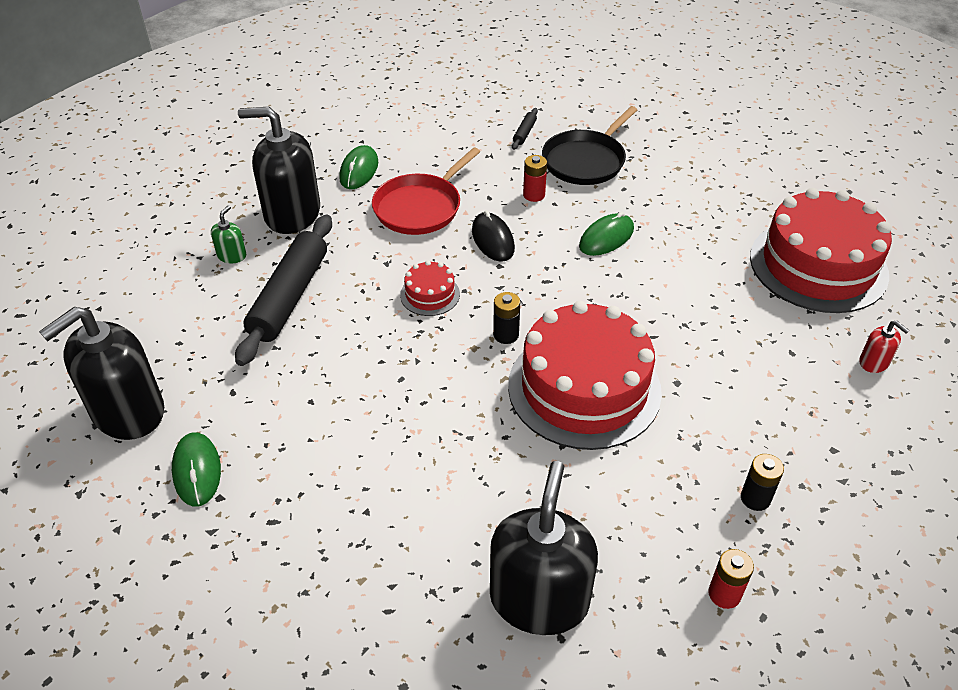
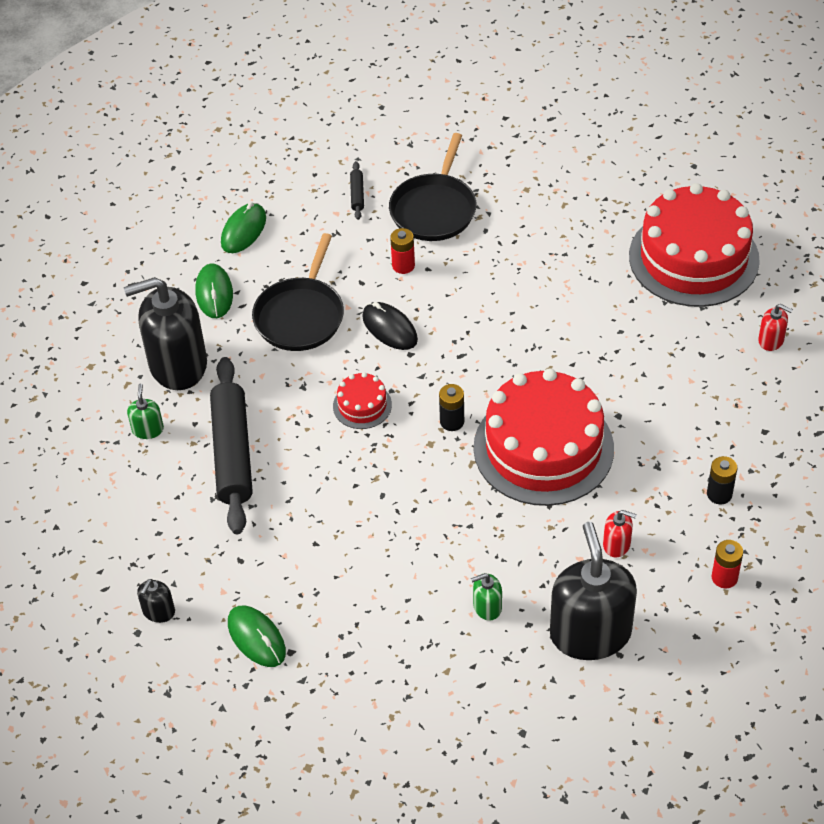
camera: 20 degrees left, 5 degrees up
(128, 412) = (158, 611): black soap dispenser -> black soap dispenser, size x0.43
(420, 207) = (301, 315): red pan -> black pan
(442, 527) = (487, 607): none -> green soap dispenser
(606, 238) = (494, 291): green mouse -> green mouse (243, 230)
(615, 511) = (617, 544): none -> red soap dispenser

